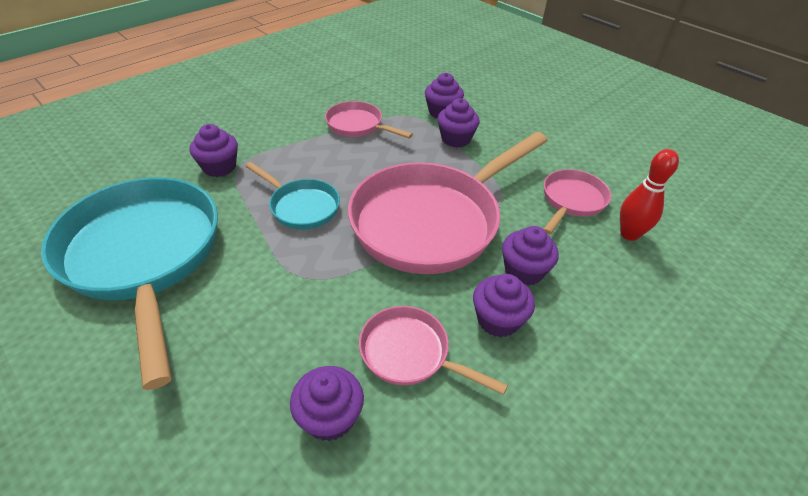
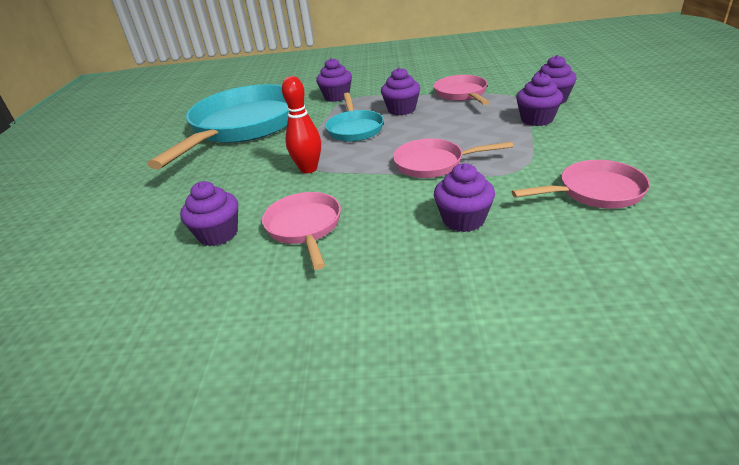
camera: 50 degrees right, 10 degrees down
(432, 221) = (433, 163): pink pan -> pink pan, size x0.48
(498, 320) = (393, 238): purple cupcake -> purple cupcake (401, 109)
(629, 234) = (627, 238): red bowling pin -> red bowling pin (308, 169)

